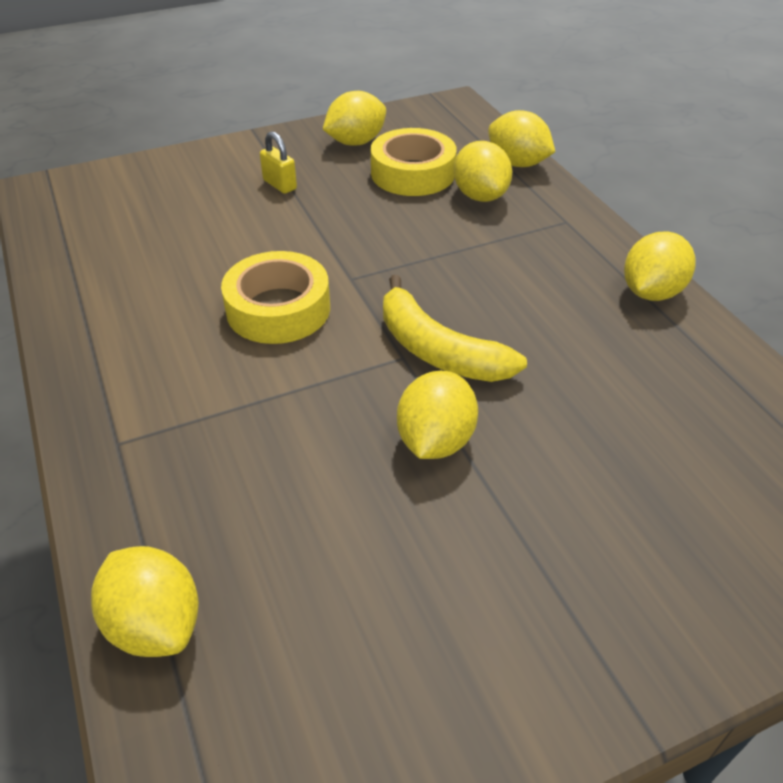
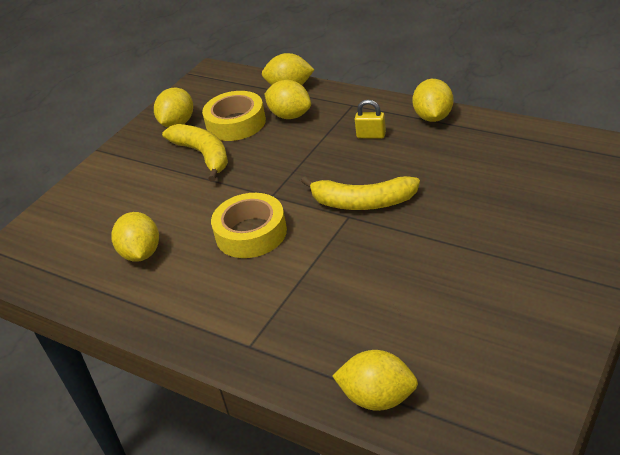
camera: 30 degrees left, 5 degrees down
(280, 185) = (162, 171): yellow padlock -> yellow padlock (371, 135)
(338, 191) = (203, 155): none -> yellow banana
(435, 441) = (411, 242): yellow lemon -> yellow lemon (141, 253)

